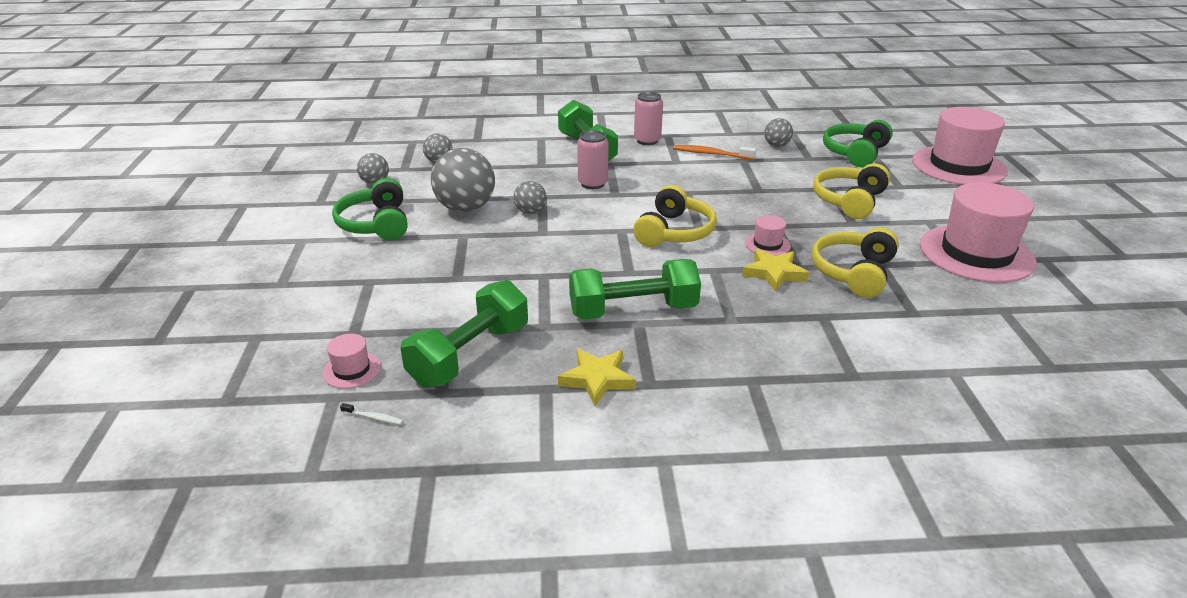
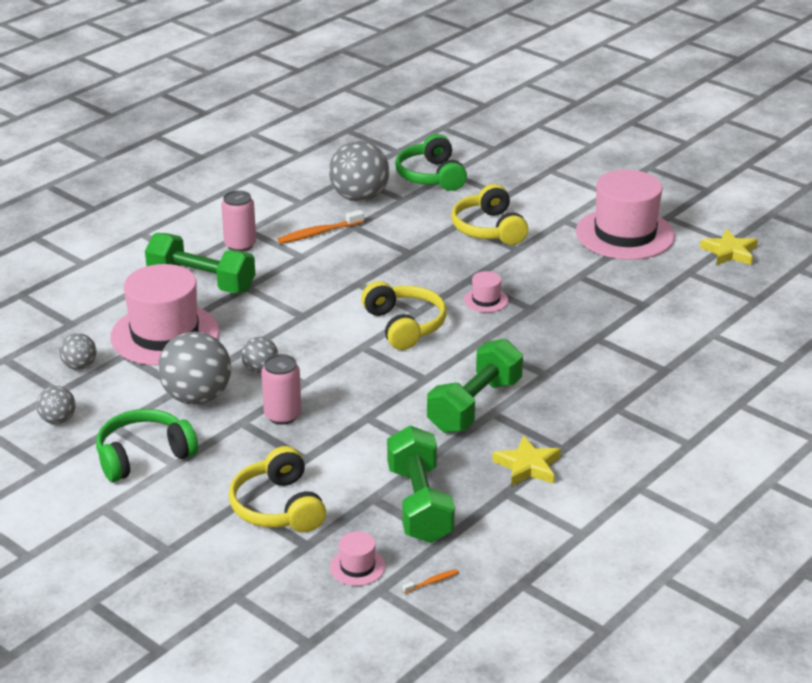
camera: 45 degrees left, 0 degrees up
(374, 418) = (432, 582): white toothbrush -> orange toothbrush
(376, 224) = (144, 456): green headphones -> green headphones turned 120 degrees clockwise
(592, 183) = (266, 315): pink can -> pink can (282, 415)
(774, 273) = (522, 322): yellow star -> yellow star (729, 252)
(776, 145) = (359, 197): grey ball -> grey ball, size x1.92
(853, 273) = (571, 292): yellow headphones -> yellow headphones (278, 507)
(958, 166) = (521, 154): pink hat -> pink hat (165, 334)

